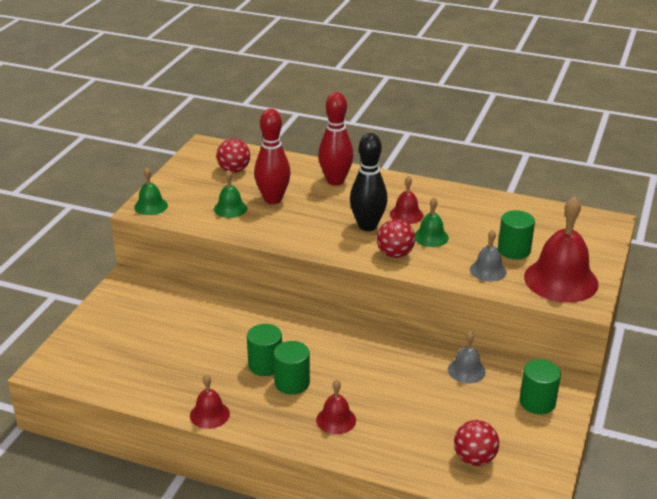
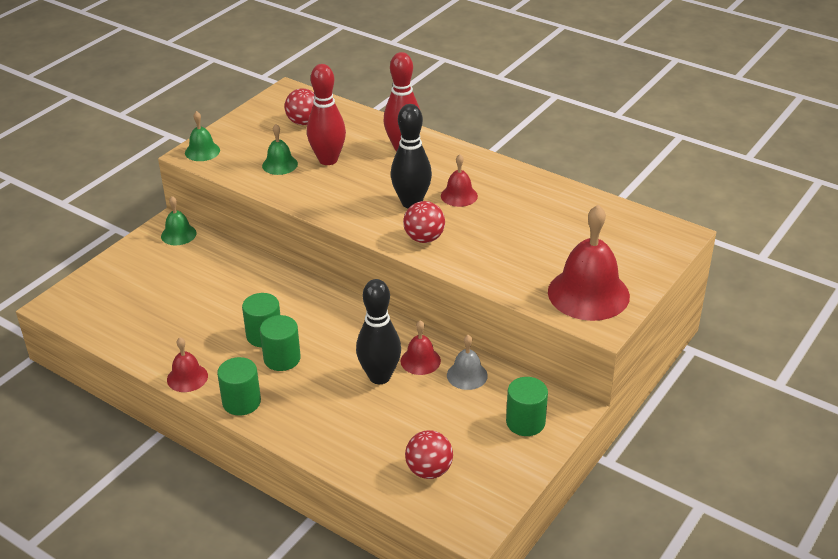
camera: 15 degrees right, 5 degrees up
(336, 420) = (308, 405): red bell -> red bell (420, 361)
(389, 384) = (379, 376): none -> black bowling pin
(431, 237) = (472, 224): green bell -> green bell (178, 234)
(488, 270) = (514, 271): grey bell -> none
(514, 250) = (554, 252): green cylinder -> green cylinder (241, 402)

